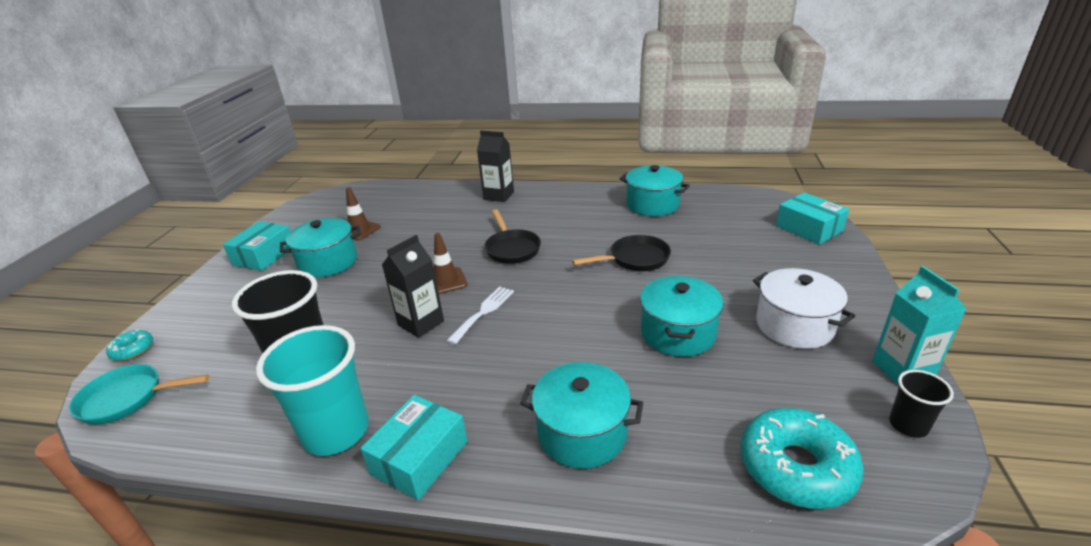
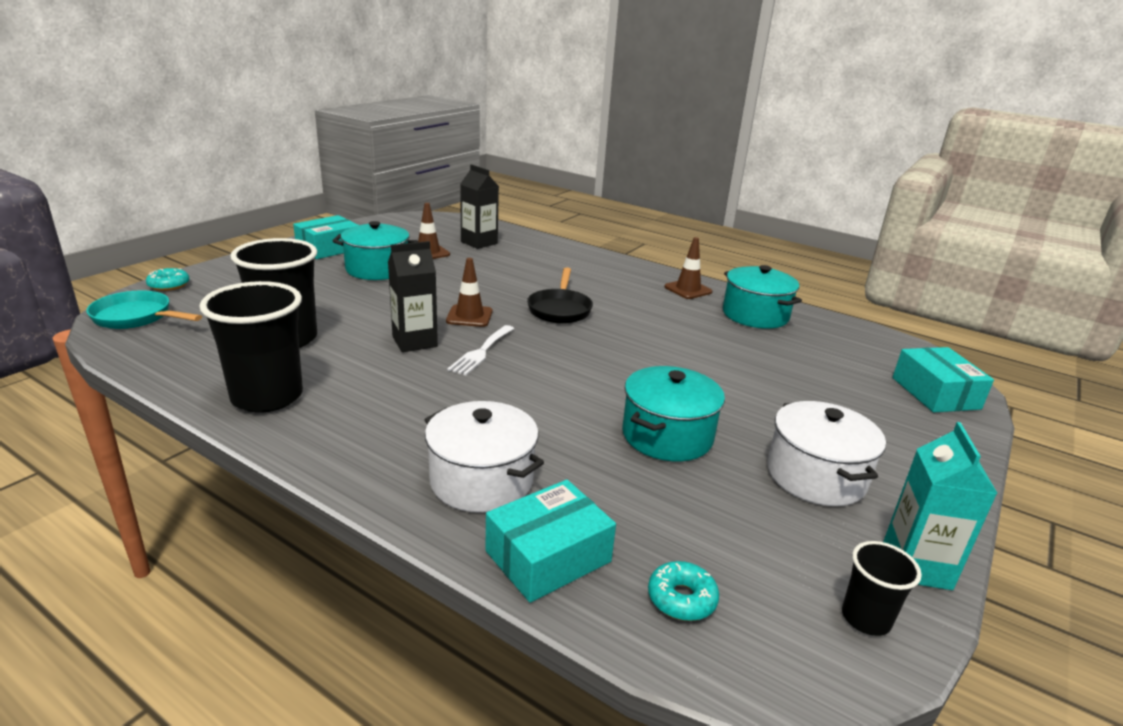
camera: 20 degrees right, 5 degrees down
(336, 431) = (267, 397): turquoise cup -> black cup
(419, 457) = (317, 442): turquoise box -> turquoise box (548, 556)
(483, 312) = (481, 352): white fork -> white fork turned 150 degrees clockwise
(499, 196) = (590, 261): black carton -> black carton (479, 242)
(582, 433) = (481, 480): turquoise pot -> white pot
(590, 198) = (688, 289): none -> brown traffic cone
(635, 259) = (684, 357): black pan -> none
(796, 467) = (681, 599): turquoise donut -> turquoise donut, size x0.50

